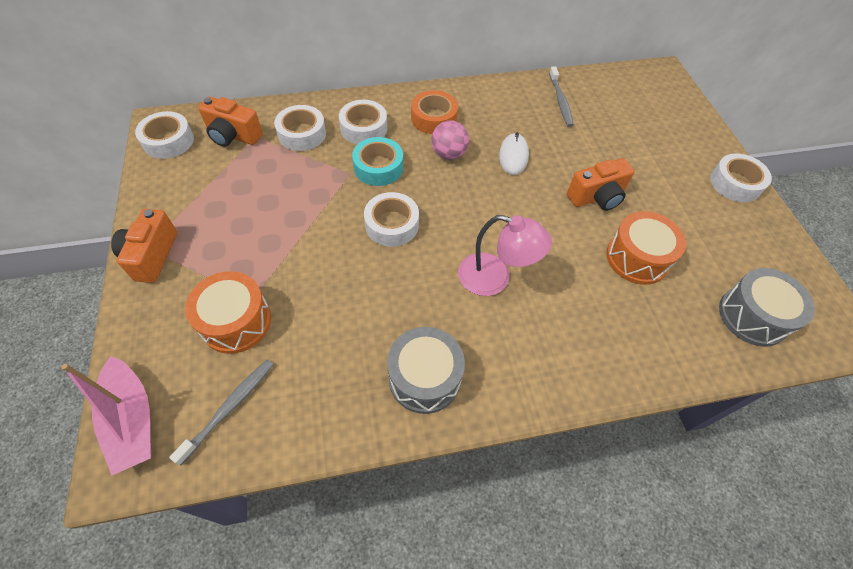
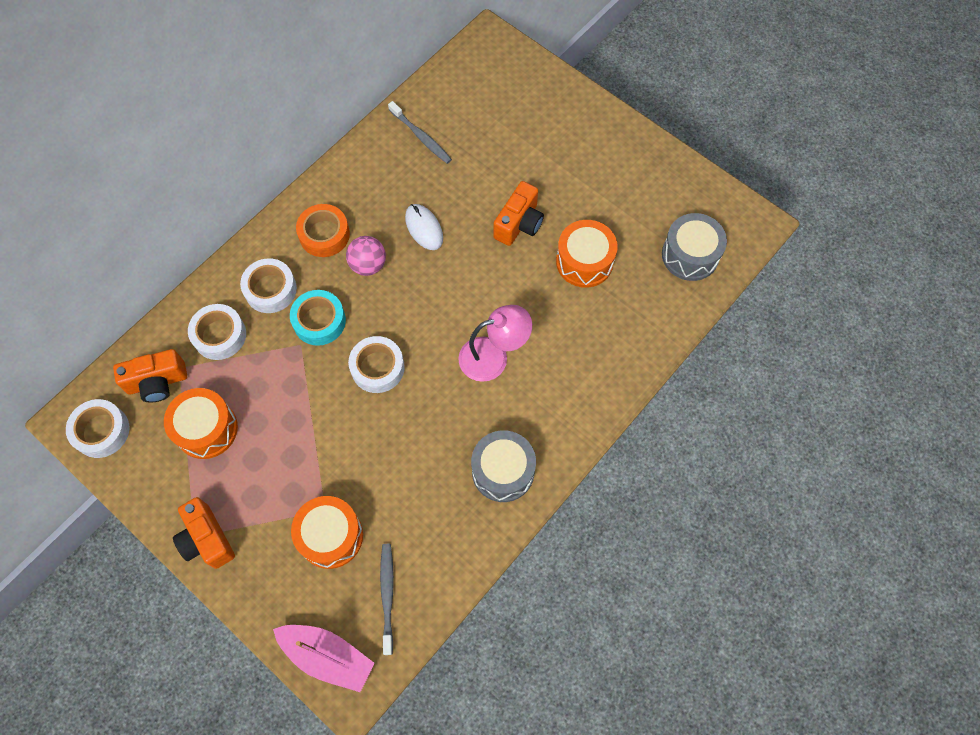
camera: 35 degrees left, 10 degrees up
(232, 184) = (206, 429): none -> orange drum
(735, 183) = (615, 133): white tape -> none

